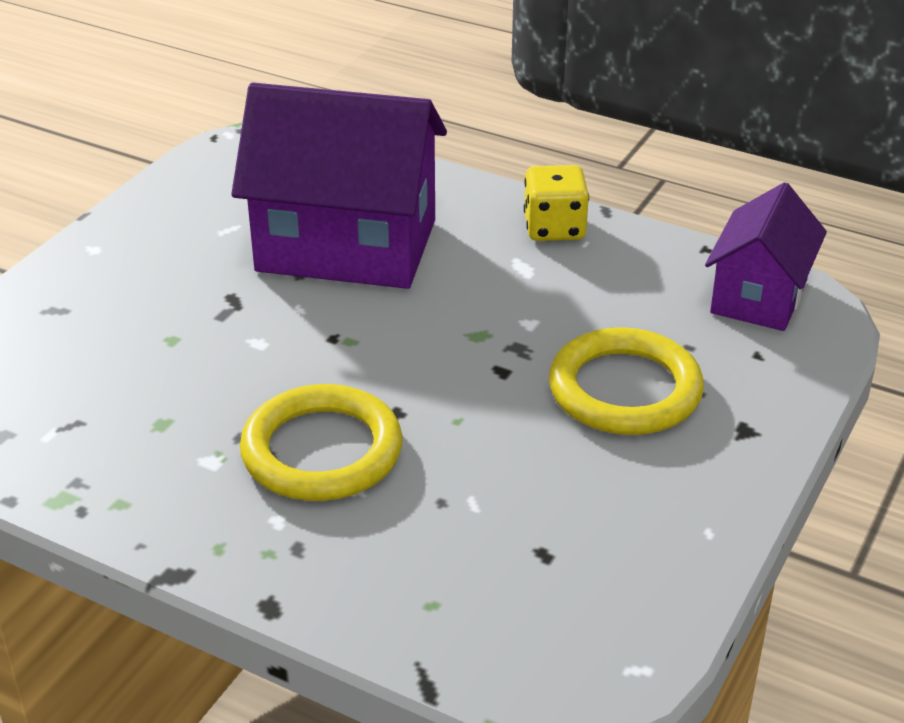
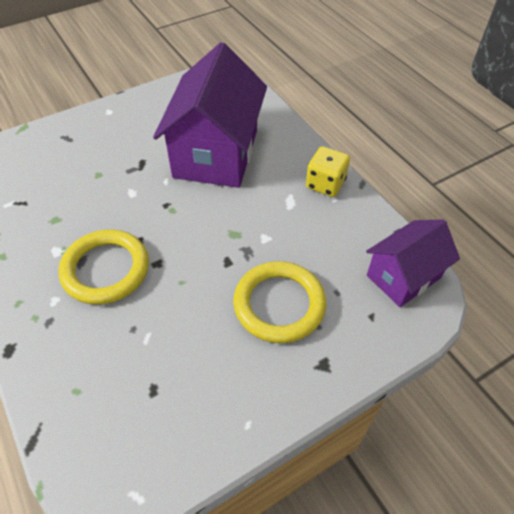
camera: 30 degrees right, 15 degrees up
(346, 246) = (216, 153): purple house -> purple house turned 60 degrees clockwise

